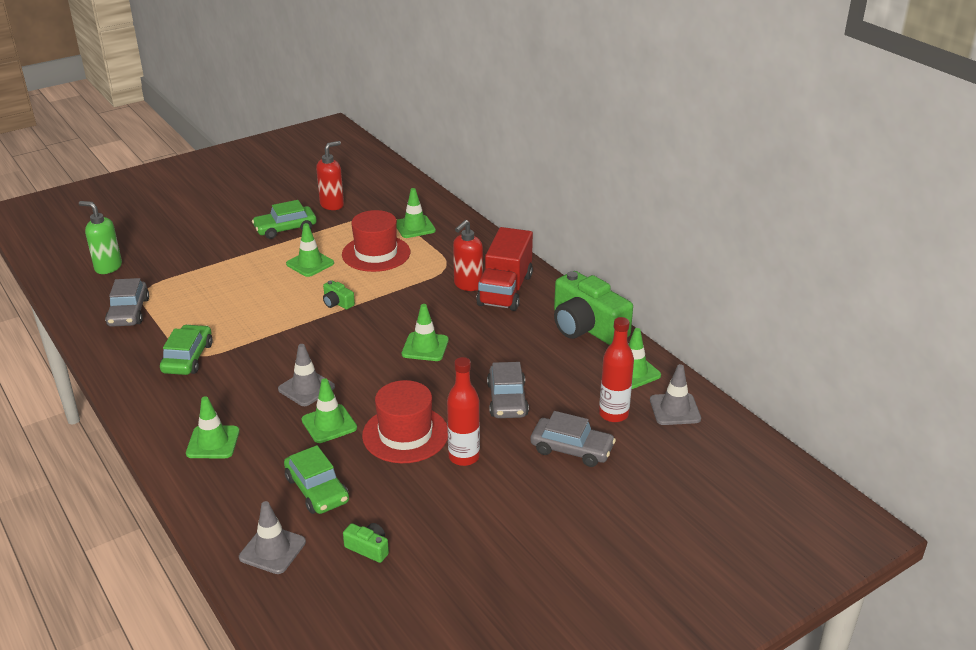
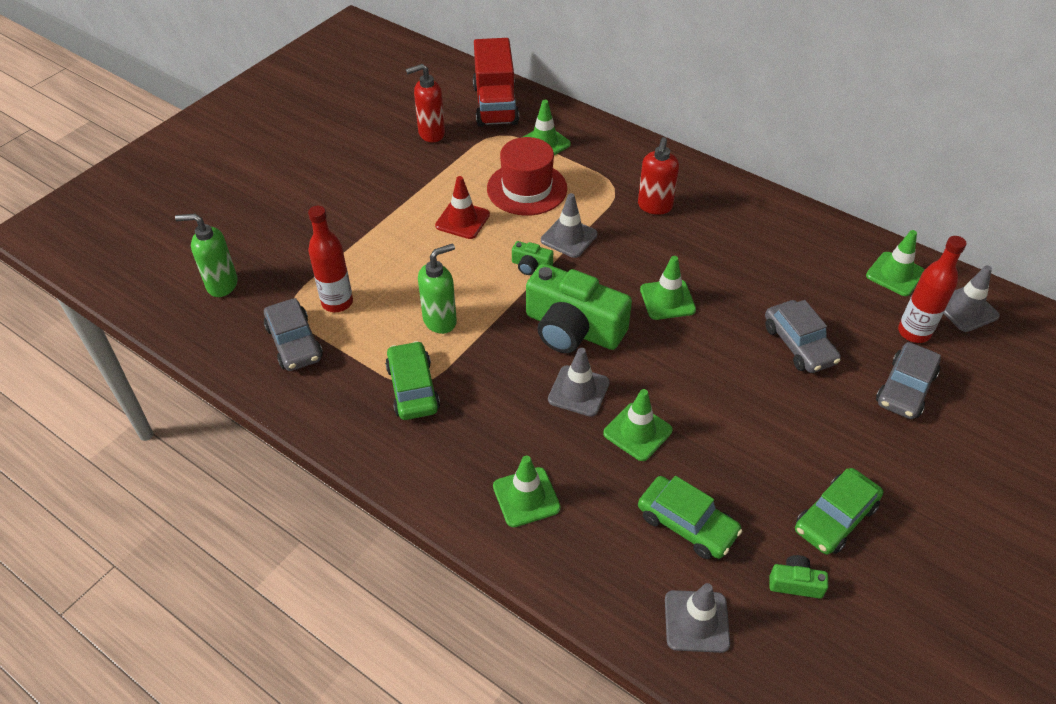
camera: 20 degrees left, 15 degrees up
(241, 322) = (440, 321): none -> green soap dispenser
(285, 228) = (400, 179): green car -> green car (835, 518)
(310, 264) = (462, 220): green traffic cone -> red traffic cone
(332, 205) = (431, 134): red soap dispenser -> red soap dispenser turned 135 degrees counterclockwise
(382, 291) = (569, 237): none -> grey traffic cone
(405, 434) = (727, 420): red hat -> none
(464, 457) = (808, 431): red bottle -> red bottle (337, 302)
(505, 290) = (698, 203): red truck -> red truck (495, 105)
(571, 449) = (905, 388): grey car -> grey car turned 120 degrees clockwise
(586, 327) = (812, 229): green camera -> green camera (573, 328)

